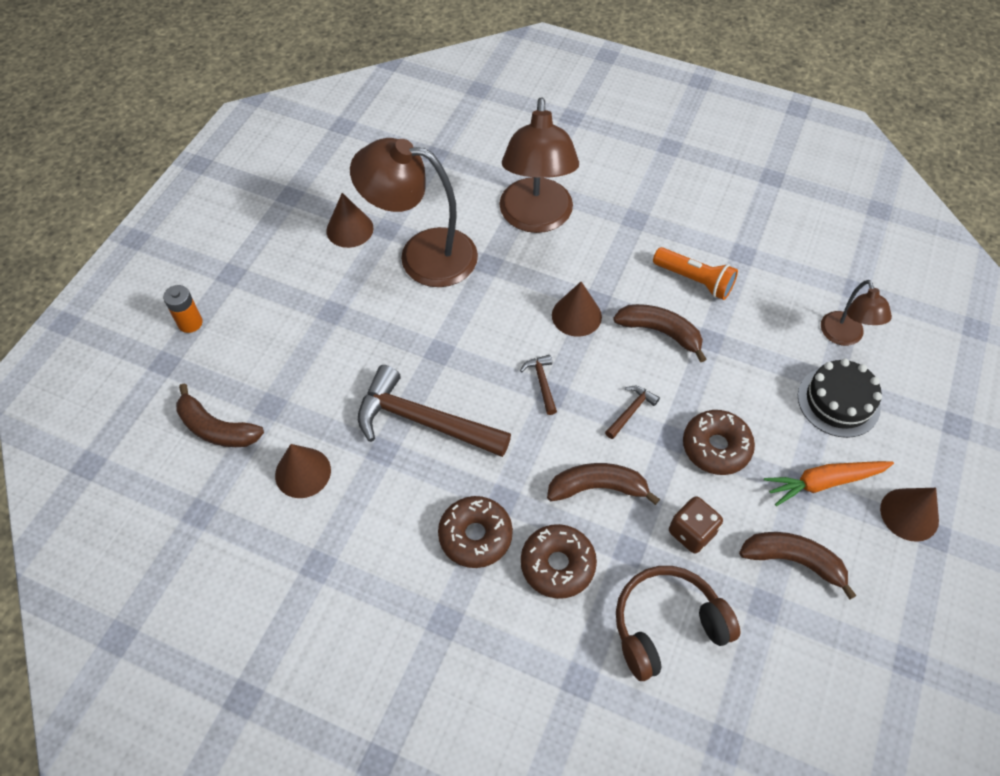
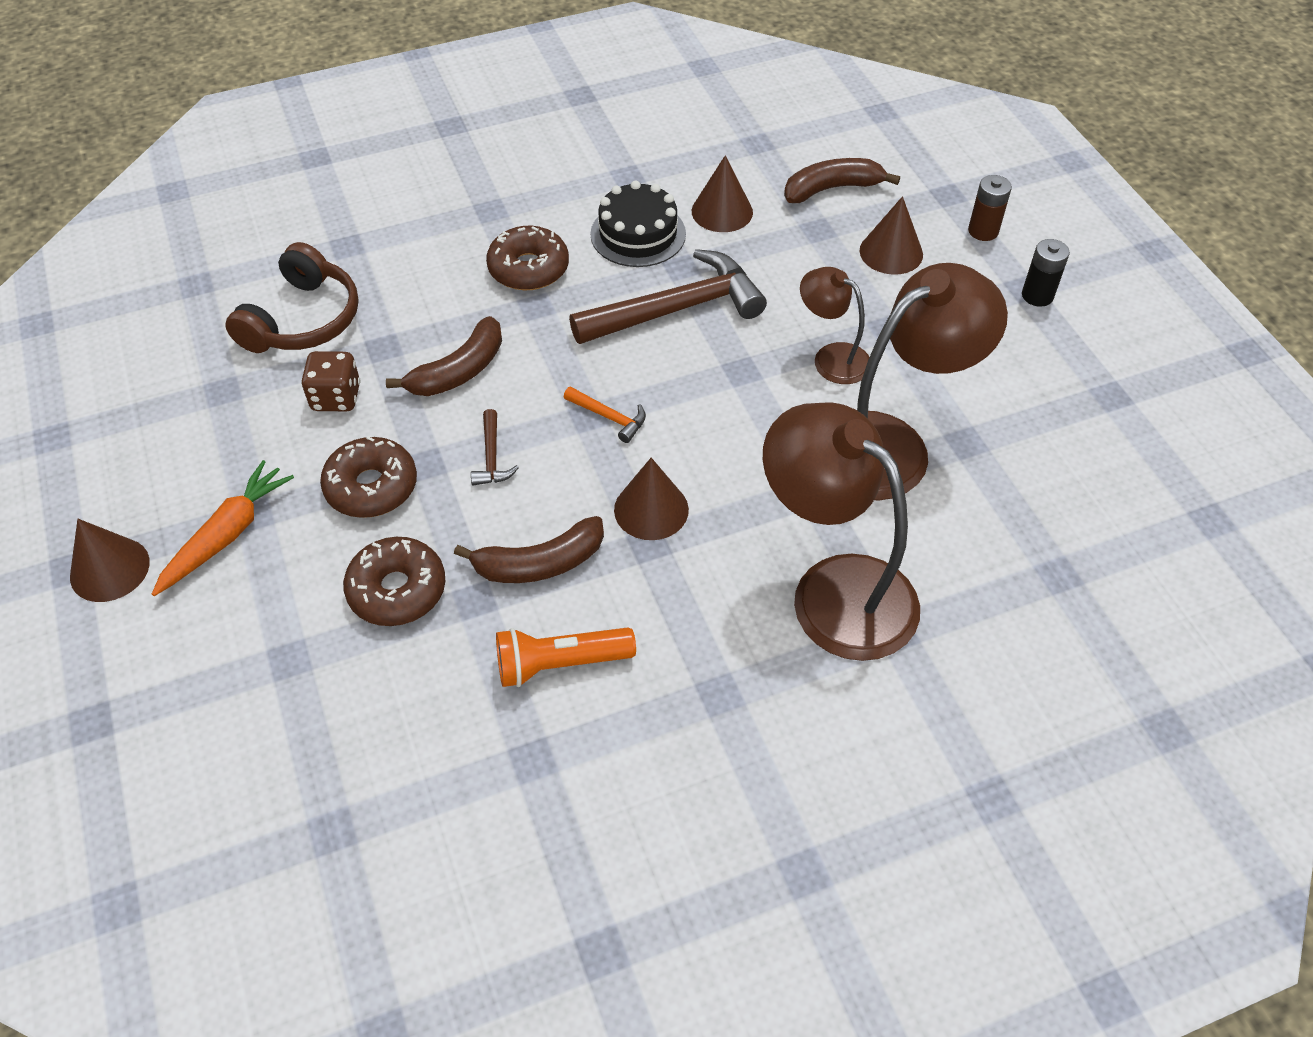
camera: 135 degrees right, 5 degrees down
(190, 323) = (983, 231): orange battery -> brown battery
(232, 265) = (1037, 295): none -> black battery
(349, 229) = (998, 411): brown cone -> brown cone (891, 252)
(542, 382) = (609, 417): brown hammer -> orange hammer
(557, 565) = (437, 296): brown donut -> brown donut (397, 590)
(793, 561) = (216, 442): brown banana -> none
(838, 401) = (262, 640): black cake -> black cake (638, 234)
(844, 336) = (306, 737): brown lamp -> brown lamp (831, 357)

